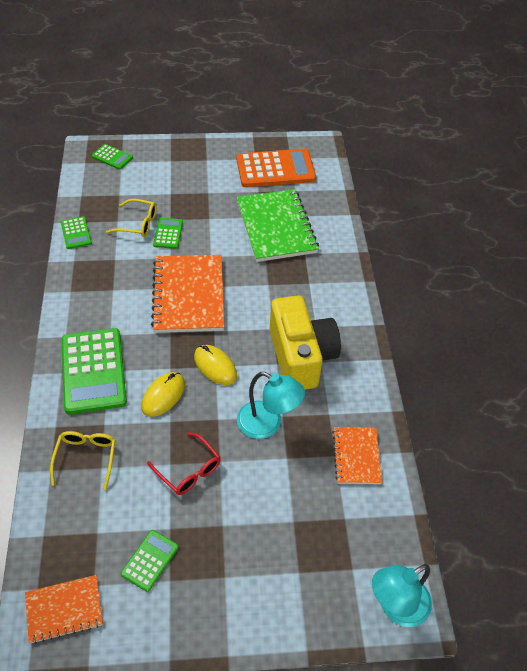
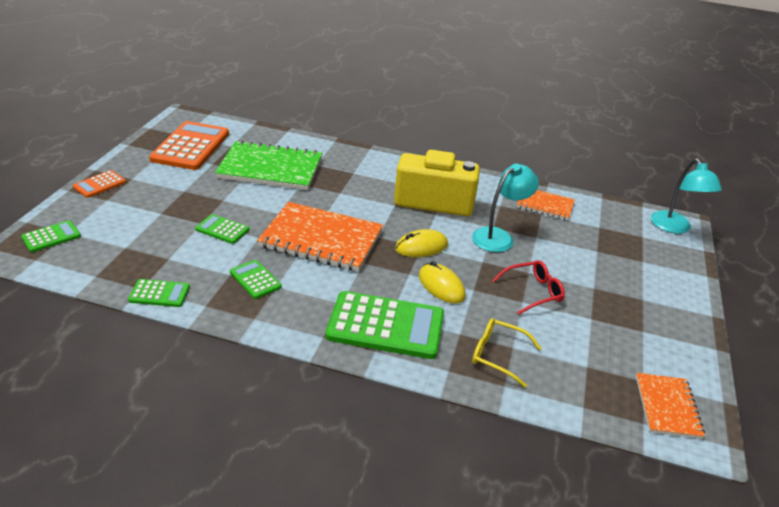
camera: 70 degrees left, 15 degrees down
(138, 224) = (188, 245): yellow glasses -> none
(150, 560) = (622, 338): green calculator -> green calculator (255, 280)
(187, 148) = (99, 184): none -> orange calculator

